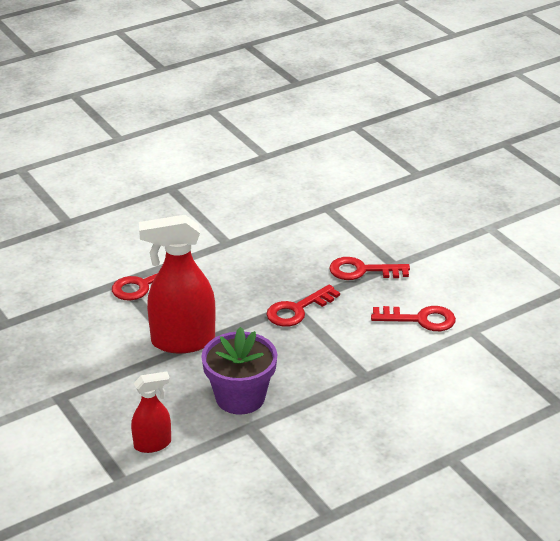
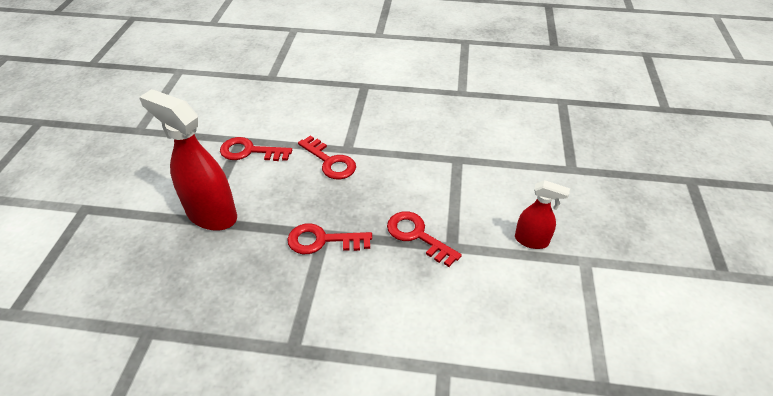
camera: 40 degrees right, 10 degrees up
(153, 444) = (72, 294): red spray bottle -> red spray bottle (531, 240)
(240, 397) = (179, 296): purple flower pot -> none
(420, 319) = (409, 320): red key -> red key (330, 161)

